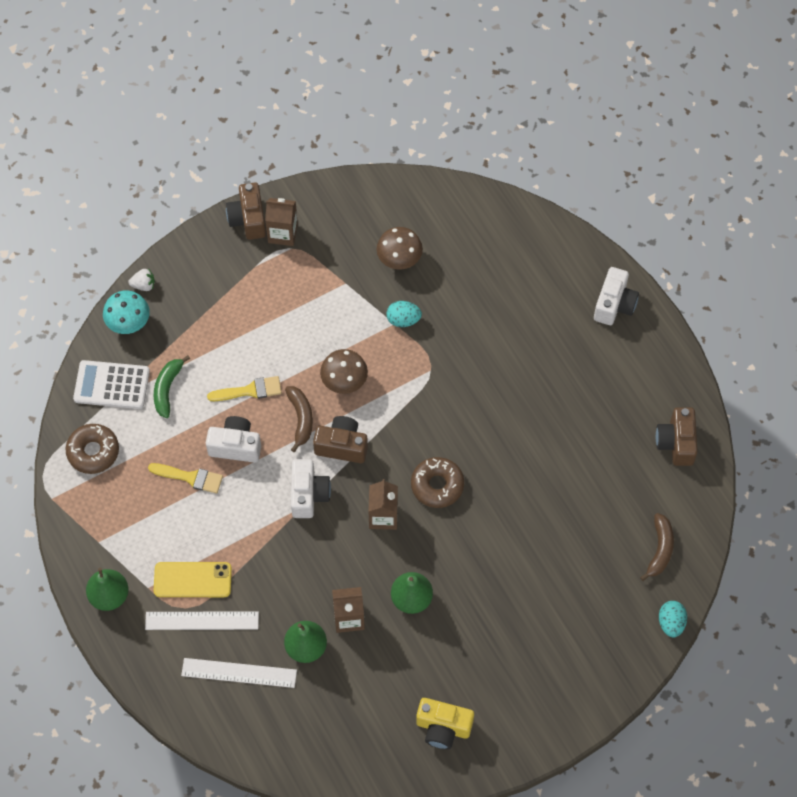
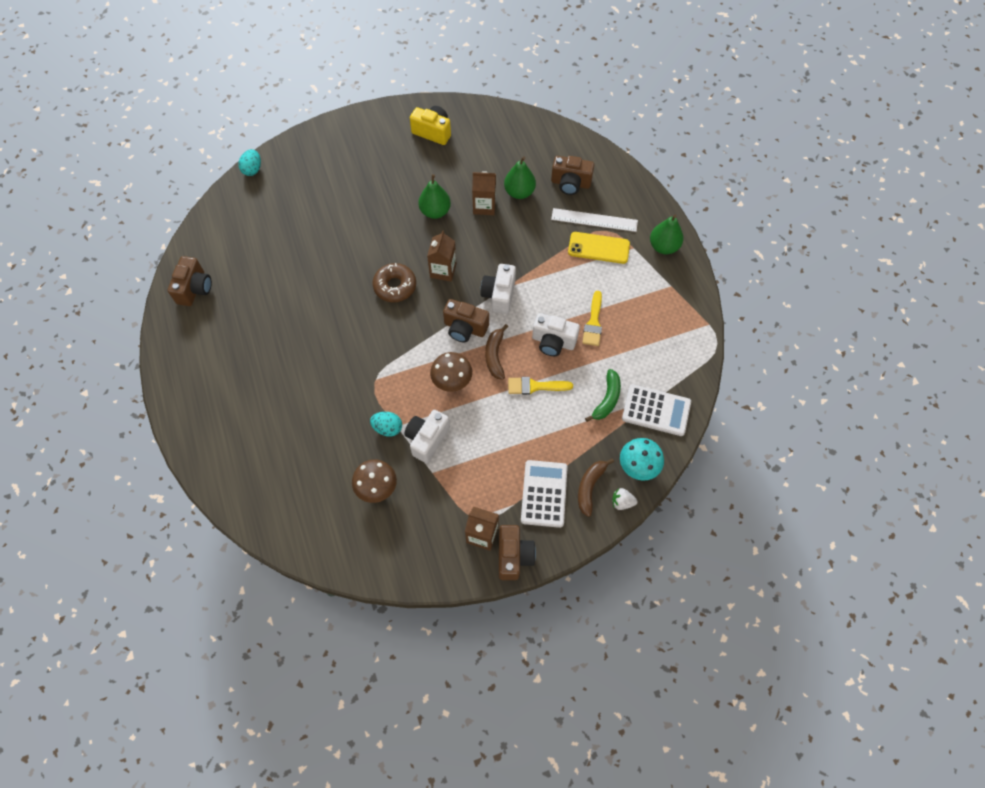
camera: 170 degrees left, 0 degrees up
(93, 452) = (674, 356): brown donut -> none
(190, 477) = (593, 323): yellow brush -> yellow brush turned 105 degrees counterclockwise
(225, 281) = (544, 493): none -> white calculator
(239, 673) = (570, 183): white ruler -> brown camera
(614, 304) = (197, 411): white camera -> white camera (427, 439)
(660, 549) = (240, 216): brown banana -> brown banana (590, 487)

